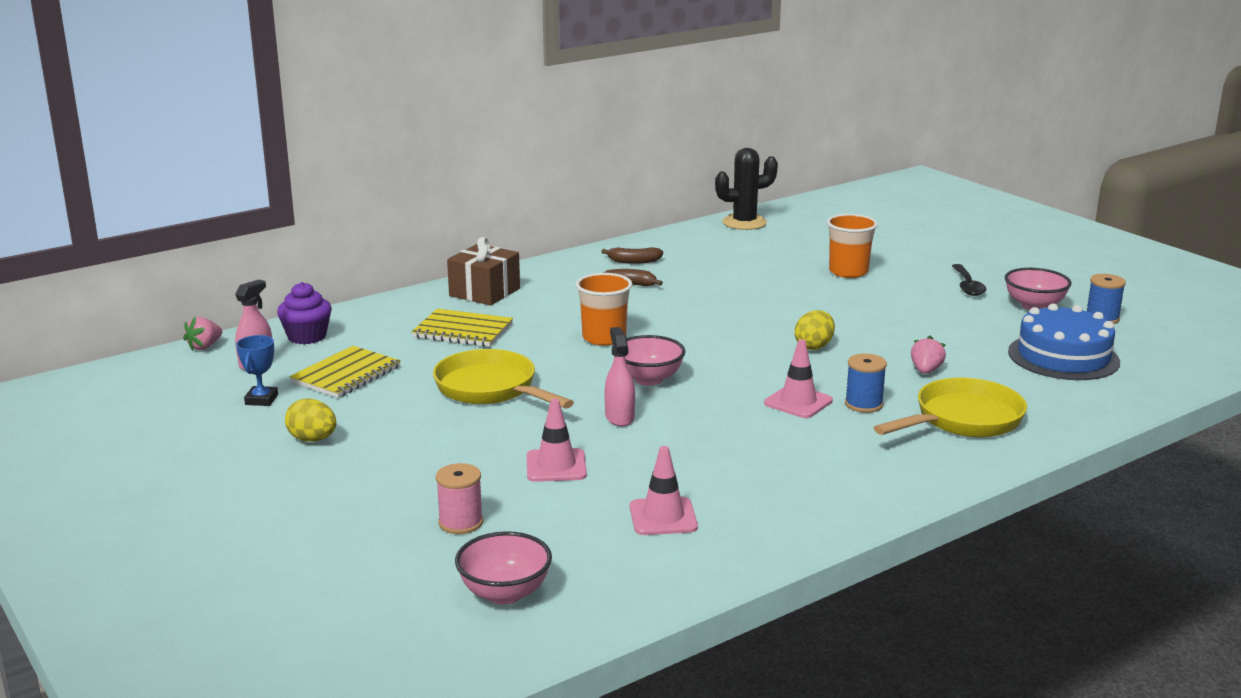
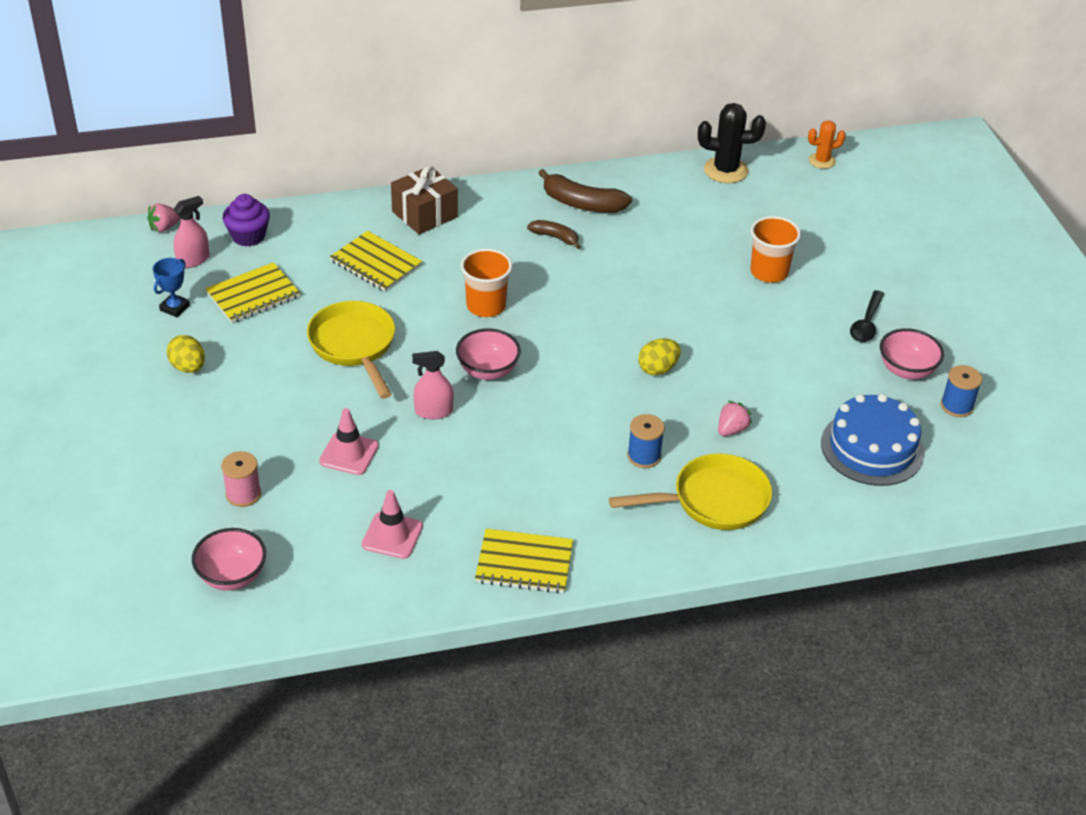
camera: 20 degrees right, 20 degrees up
(619, 417) = (433, 411): pink spray bottle -> pink spray bottle turned 105 degrees counterclockwise
(633, 261) = (582, 204): brown banana -> brown banana, size x1.71
(798, 402) = (591, 437): pink traffic cone -> none
(821, 205) = (822, 161): none -> orange cactus
(826, 505) = (524, 563): none -> yellow notebook

